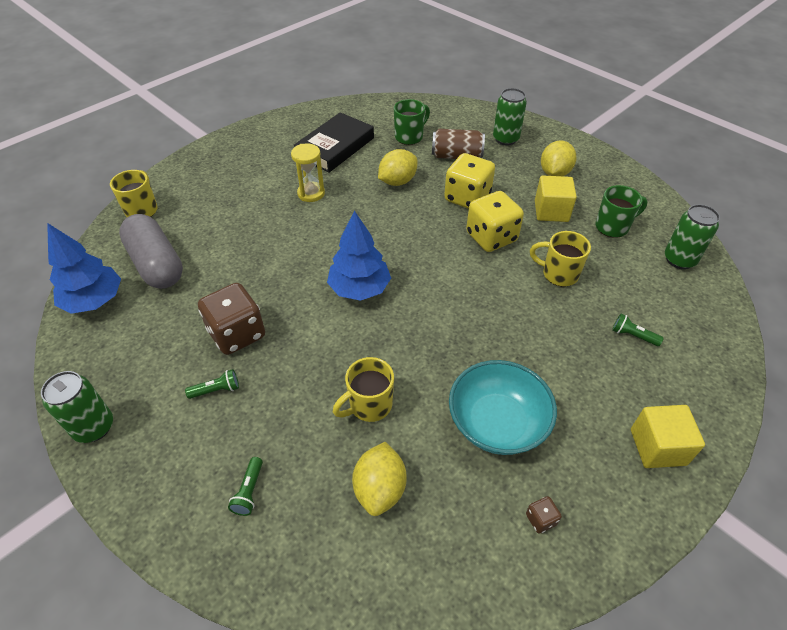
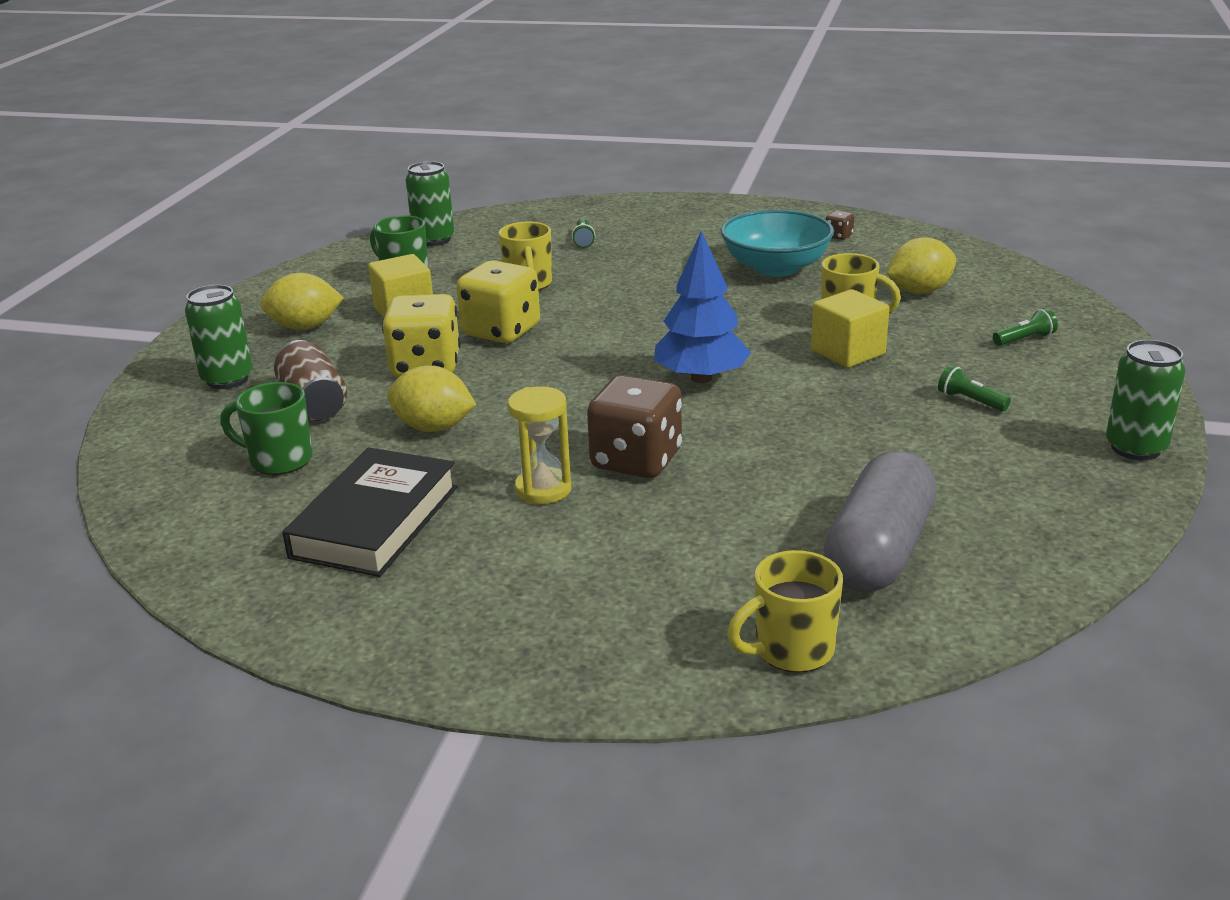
camera: 120 degrees left, 20 degrees down
(94, 301) = (1020, 565): blue tree -> none
(237, 334) = (885, 424): brown dice -> brown dice (636, 460)
(335, 147) = (375, 522): black book -> black book turned 75 degrees counterclockwise
(658, 447) = (705, 215): yellow cube -> yellow cube (848, 352)

